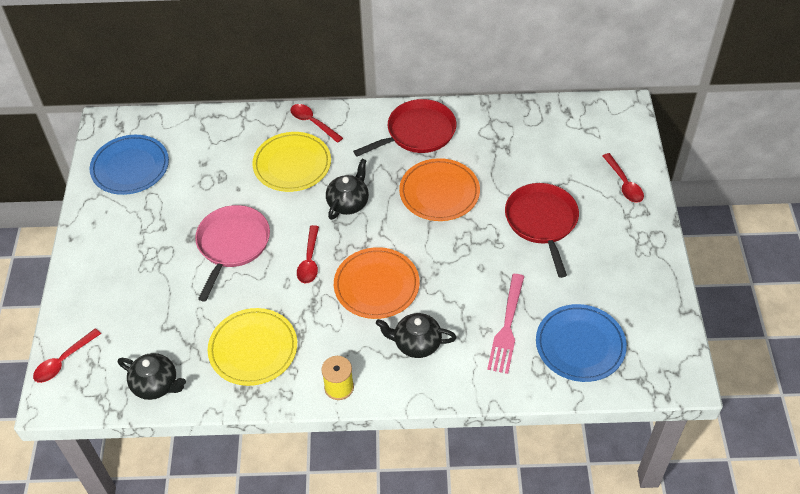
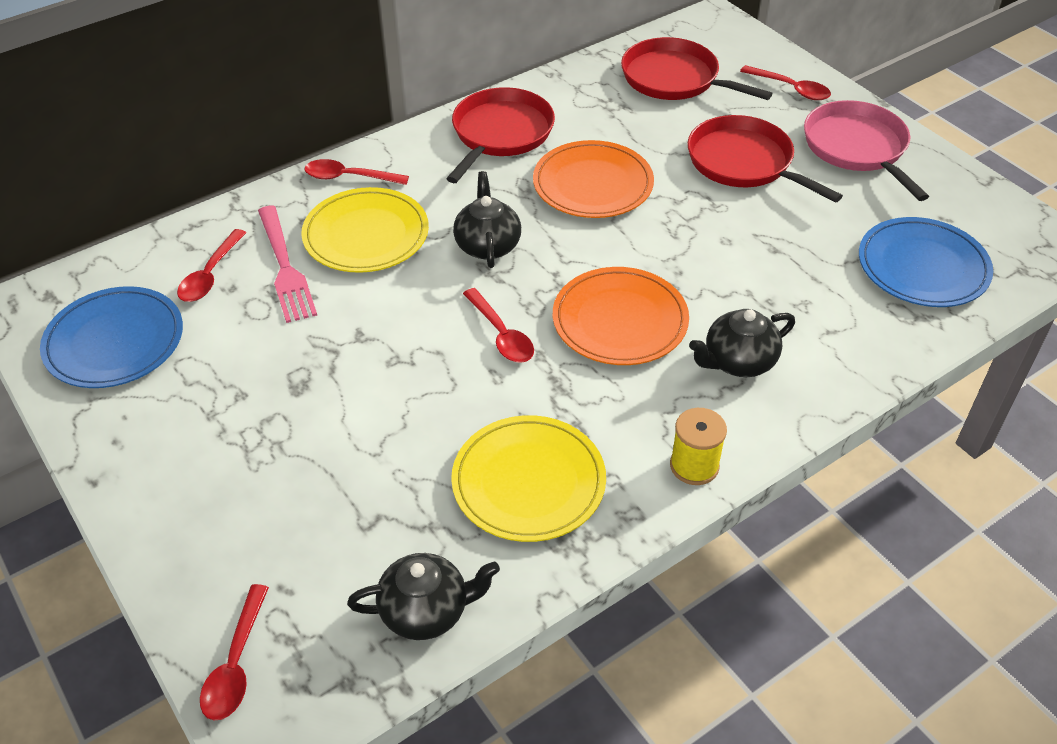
camera: 35 degrees left, 5 degrees down
(200, 150) = (210, 274): none -> red spoon
(232, 244) = (370, 367): pink pan -> pink pan (857, 148)
(507, 327) = (823, 288): pink fork -> pink fork (285, 267)
(556, 142) = (674, 79): none -> red pan

